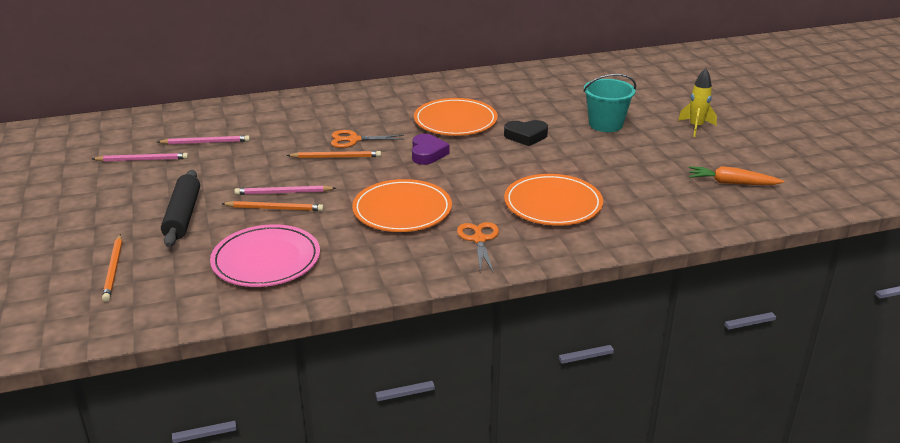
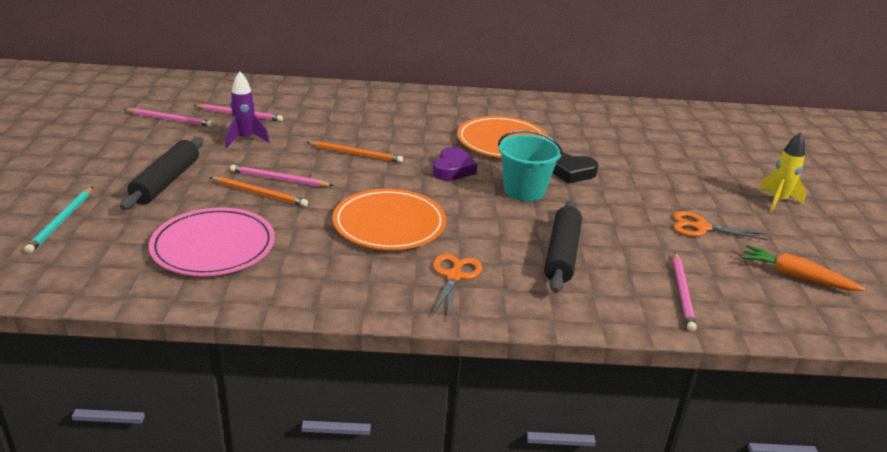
camera: 15 degrees right, 0 degrees up
(114, 269) = (61, 221): orange pencil -> turquoise pencil
(227, 164) = (245, 139): none -> purple rocket
(353, 140) = (384, 140): orange scissors -> orange scissors (701, 227)
(553, 204) = (561, 254): orange plate -> black rolling pin
(605, 124) = (669, 177): turquoise bucket -> turquoise bucket (524, 190)
(656, 213) = (682, 293): none -> pink pencil

